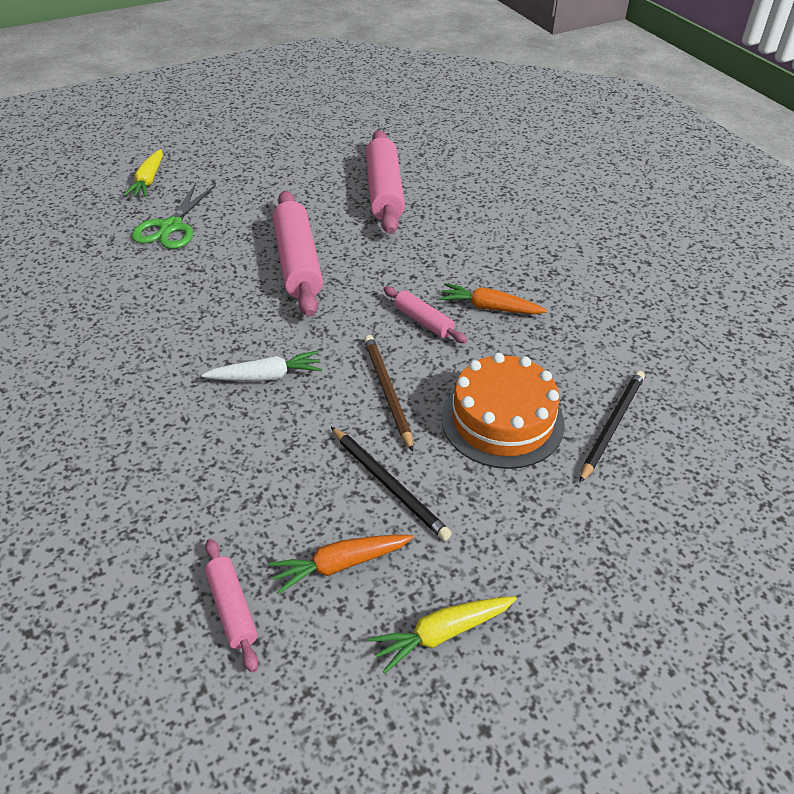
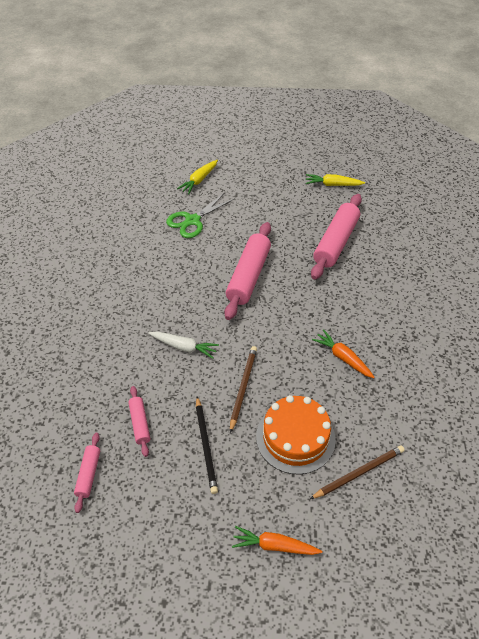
camera: 30 degrees right, 5 degrees up
(340, 564) = (152, 479): orange carrot -> orange carrot (274, 546)
(423, 321) = (295, 350): pink rolling pin -> pink rolling pin (140, 423)
(442, 633) = (177, 543): yellow carrot -> yellow carrot (333, 185)
(611, 426) = (358, 473): black pencil -> brown pencil

